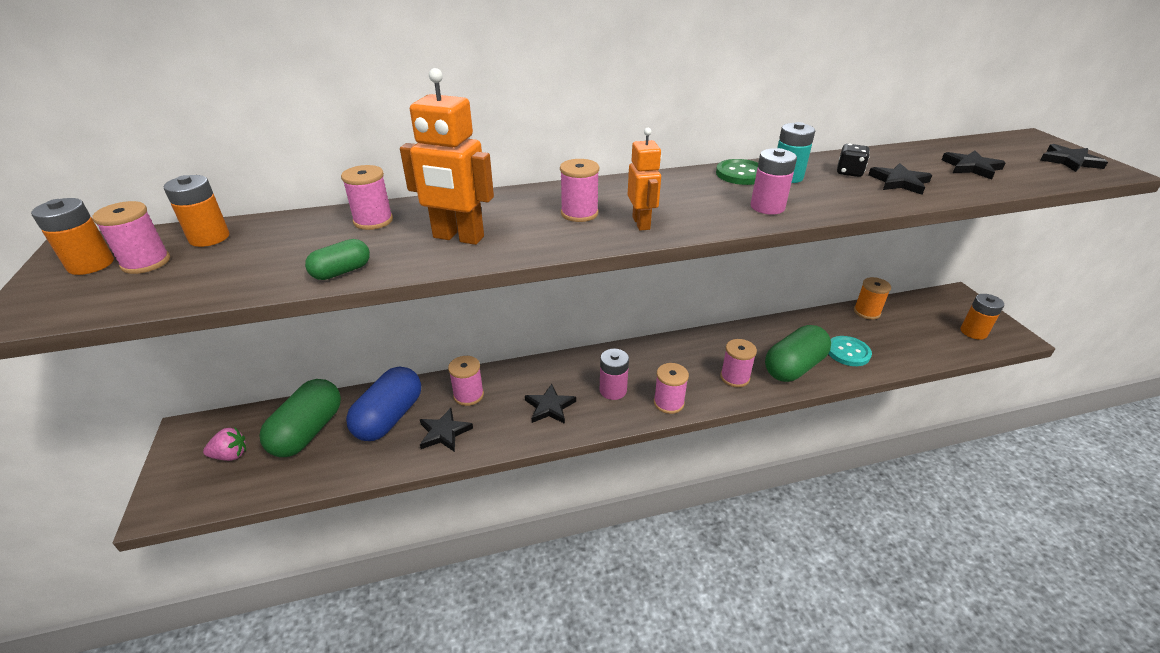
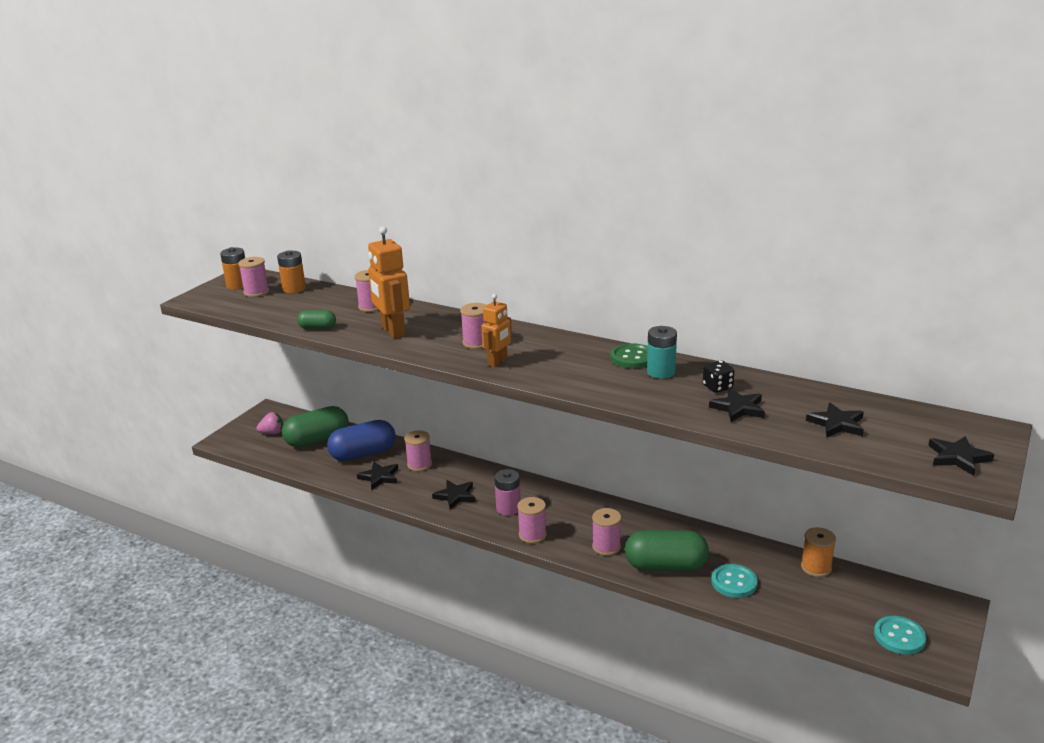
camera: 45 degrees right, 10 degrees down
(230, 455) = (272, 433): pink strawberry -> pink strawberry turned 45 degrees counterclockwise
(767, 207) = (595, 384): pink battery -> none
(973, 332) = (899, 637): orange battery -> turquoise button

